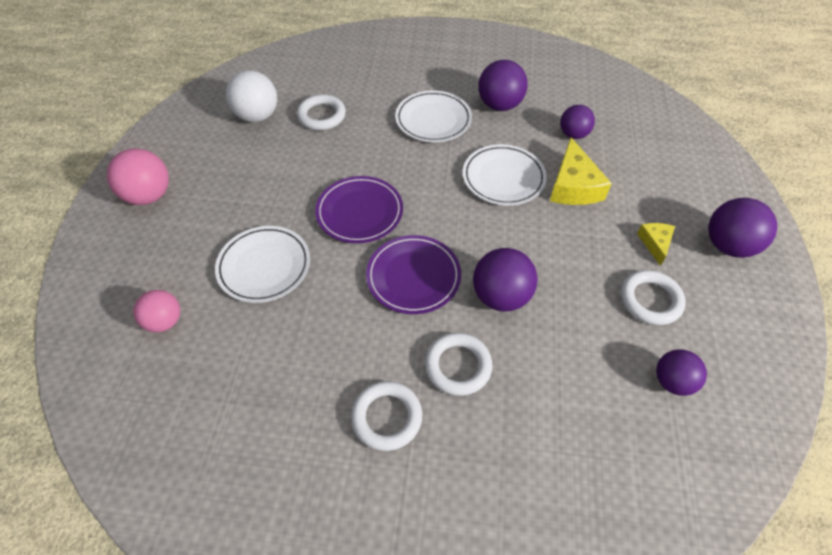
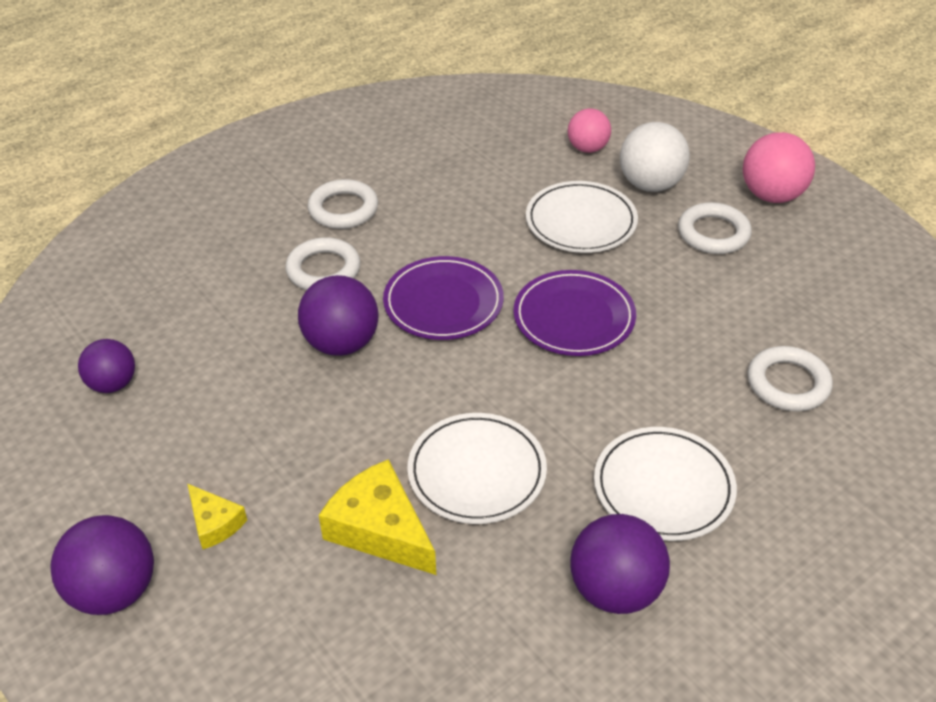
camera: 135 degrees right, 10 degrees down
(257, 116) = (845, 328): white ball -> white ball (650, 184)
(573, 134) = (457, 623): purple ball -> none
(650, 300) = (180, 447): white ring -> white ring (713, 233)

